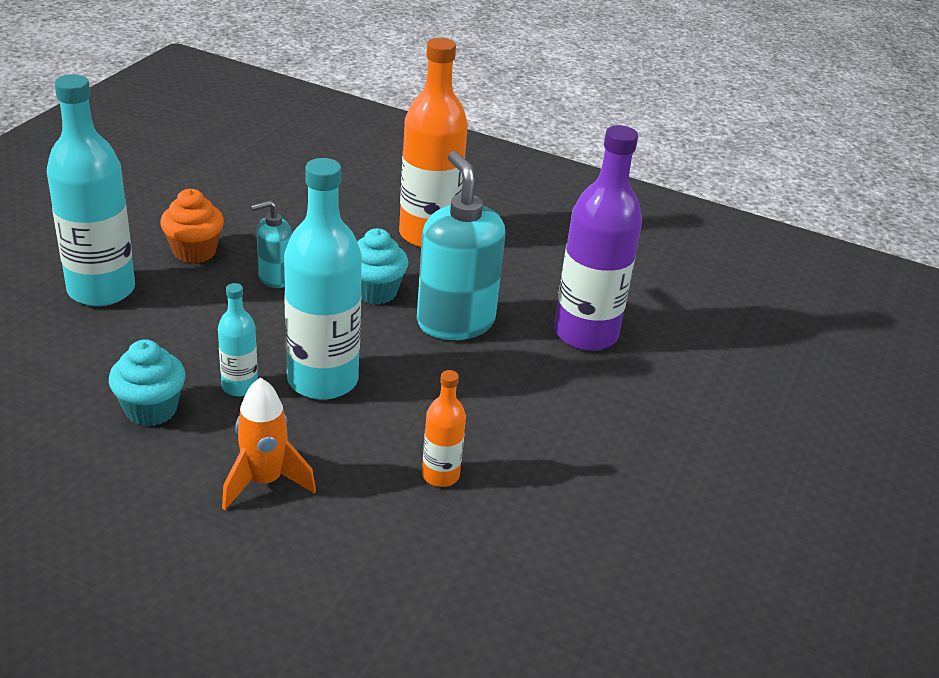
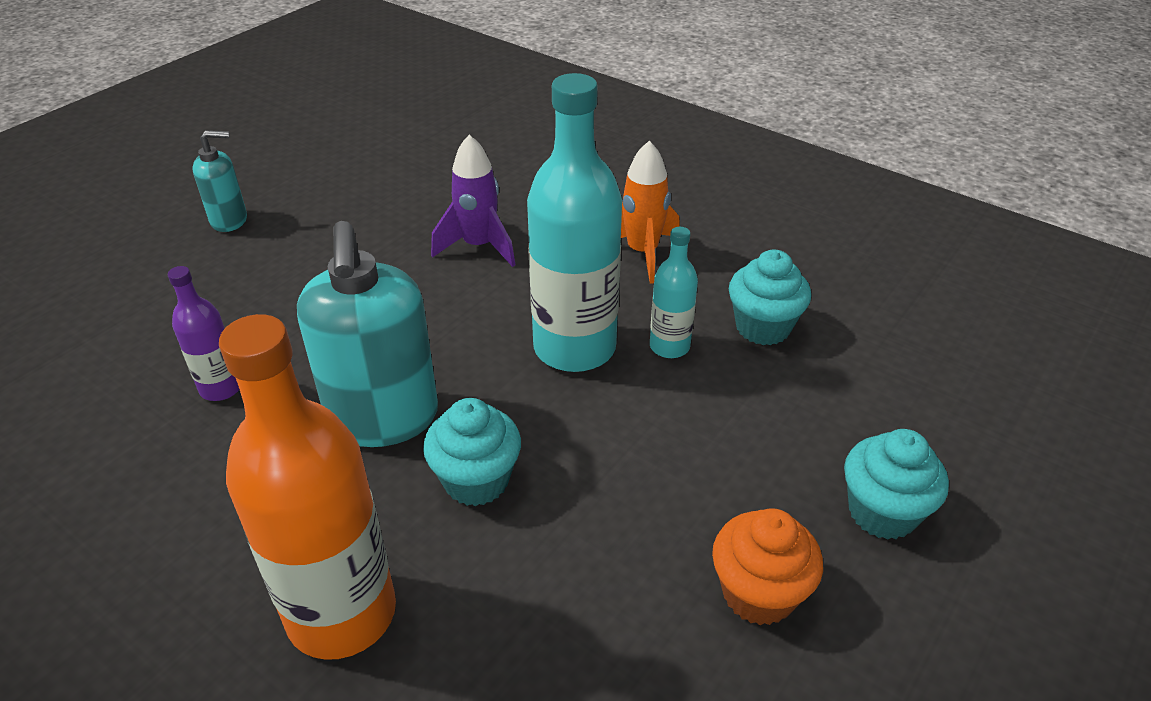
camera: 165 degrees left, 5 degrees up
(101, 290) = (882, 512): turquoise bottle -> turquoise cupcake
(275, 278) = (624, 520): turquoise soap dispenser -> turquoise soap dispenser (229, 220)
(440, 475) = (479, 246): orange bottle -> purple rocket
(585, 333) = (221, 388): purple bottle -> purple bottle, size x0.49

